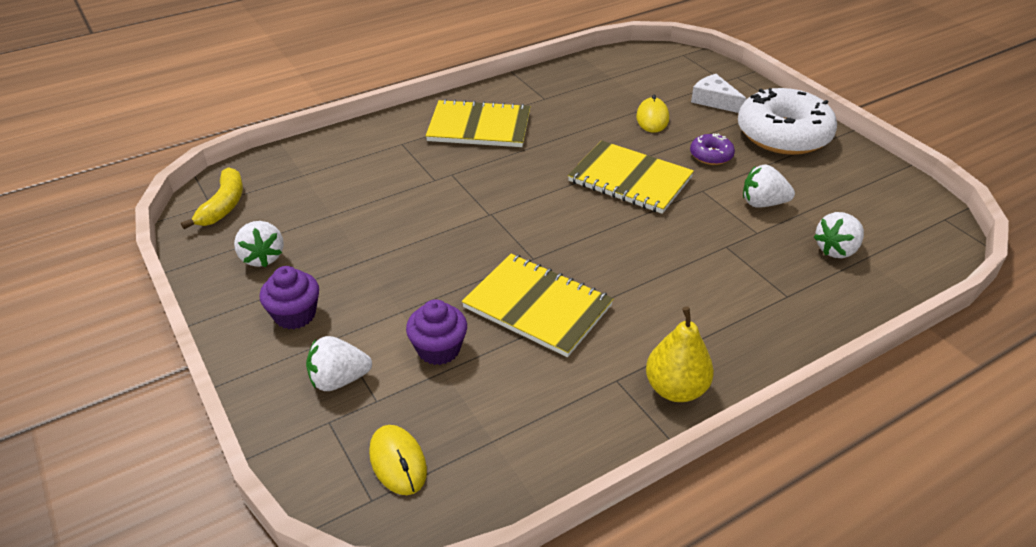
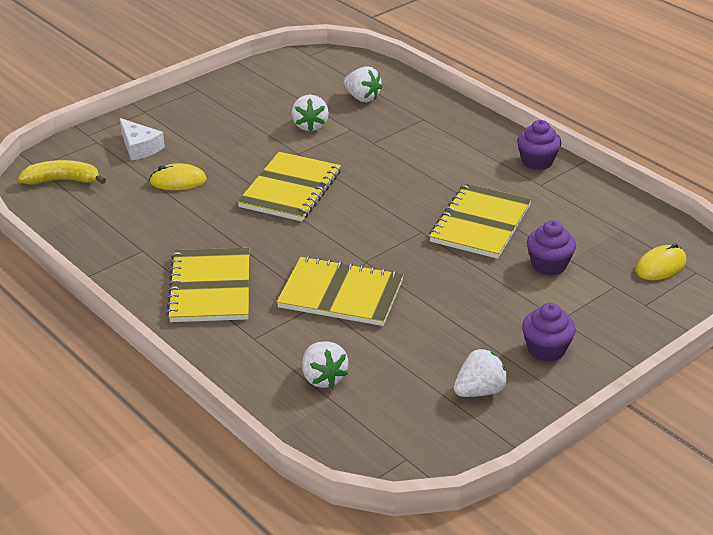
camera: 100 degrees left, 5 degrees down
(223, 206) = (407, 446): yellow banana -> yellow banana (62, 180)
(339, 380) = (604, 308): white strawberry -> white strawberry (323, 378)
(442, 193) = (341, 294): none -> yellow notebook
(675, 389) = (537, 161): yellow pear -> purple cupcake
(711, 155) = (241, 149): purple donut -> none
(714, 101) = (139, 147): white cheese -> white cheese turned 75 degrees counterclockwise
(783, 135) = (199, 113): white donut -> none

